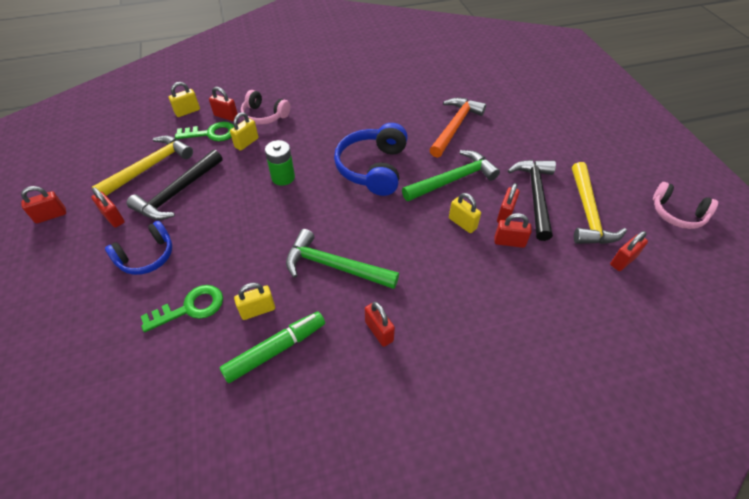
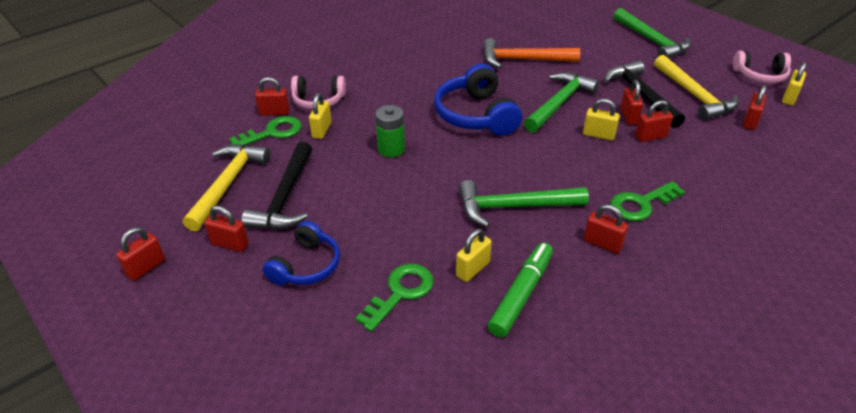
camera: 25 degrees left, 10 degrees down
(187, 111) = (223, 120): yellow padlock -> yellow padlock (789, 98)
(444, 306) = (641, 204): none -> green key
(455, 127) = (522, 60): orange hammer -> orange hammer turned 90 degrees counterclockwise
(592, 142) = (651, 41): none -> green hammer

